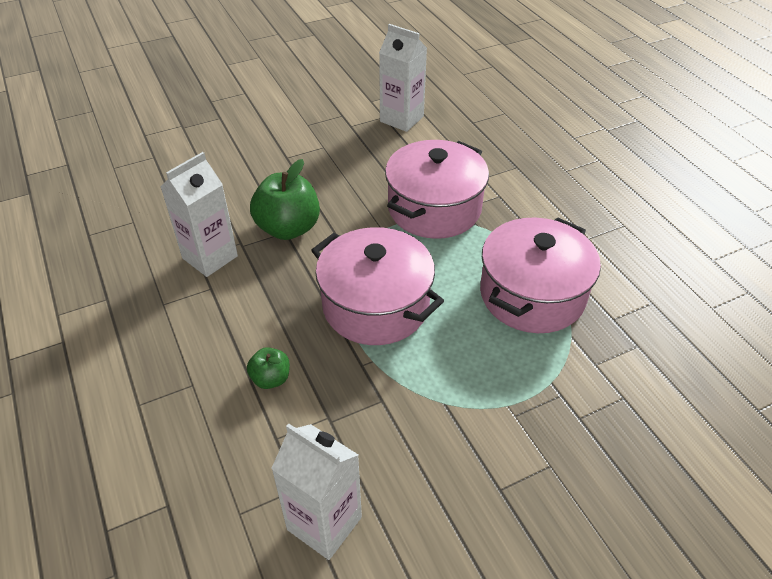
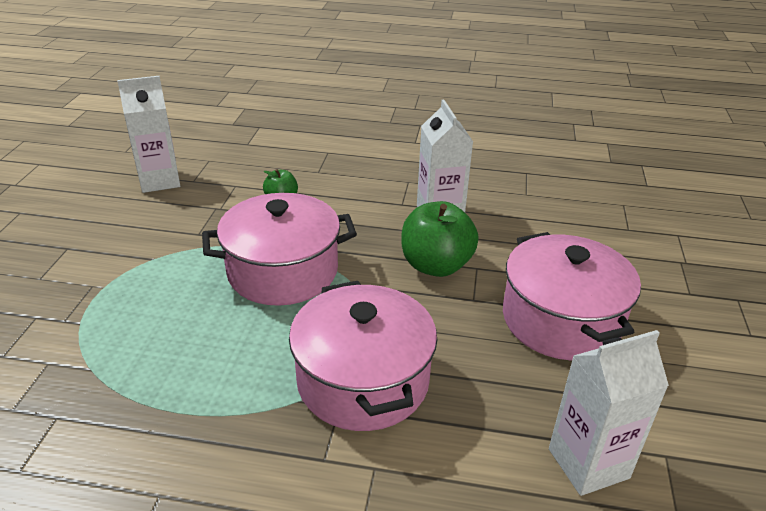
camera: 125 degrees right, 10 degrees down
(532, 295) = (163, 376): pink pot -> pink pot (561, 320)

